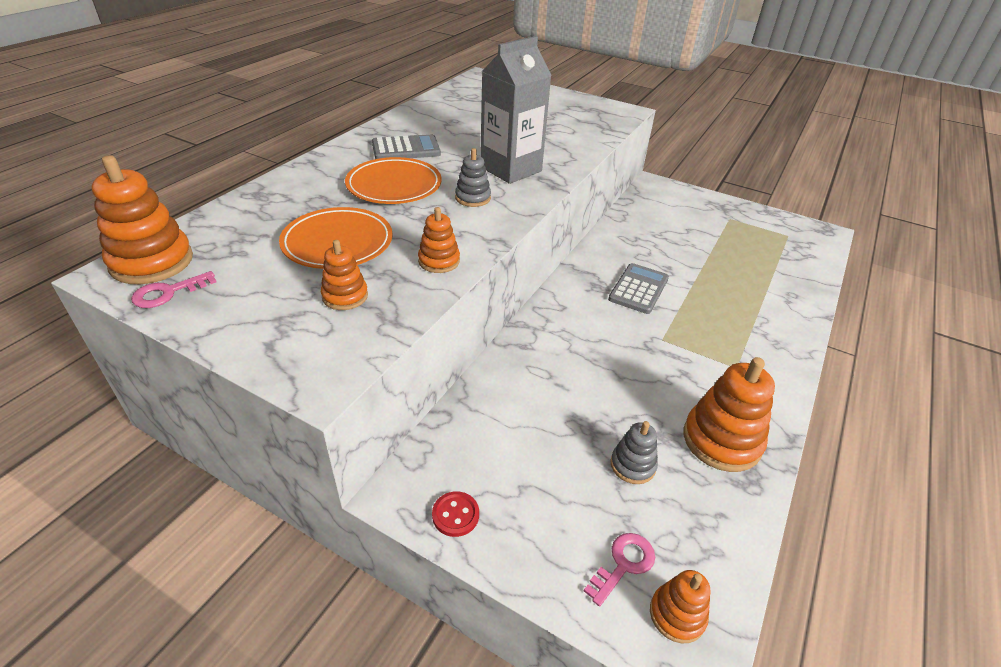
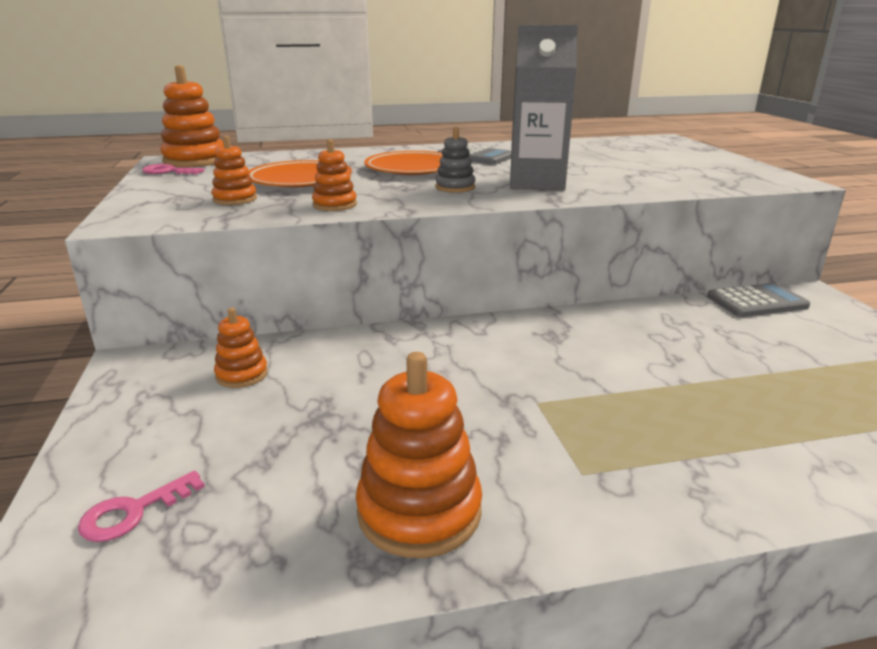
camera: 50 degrees right, 15 degrees down
(455, 515) = (126, 394): red button -> none
(623, 564) = (133, 512): pink key -> pink key turned 135 degrees clockwise
(632, 465) = (294, 461): grey stacking toy -> none
(638, 289) = (596, 356): grey calculator -> grey calculator (756, 302)
(677, 615) = (80, 582): orange stacking toy -> orange stacking toy (242, 375)

